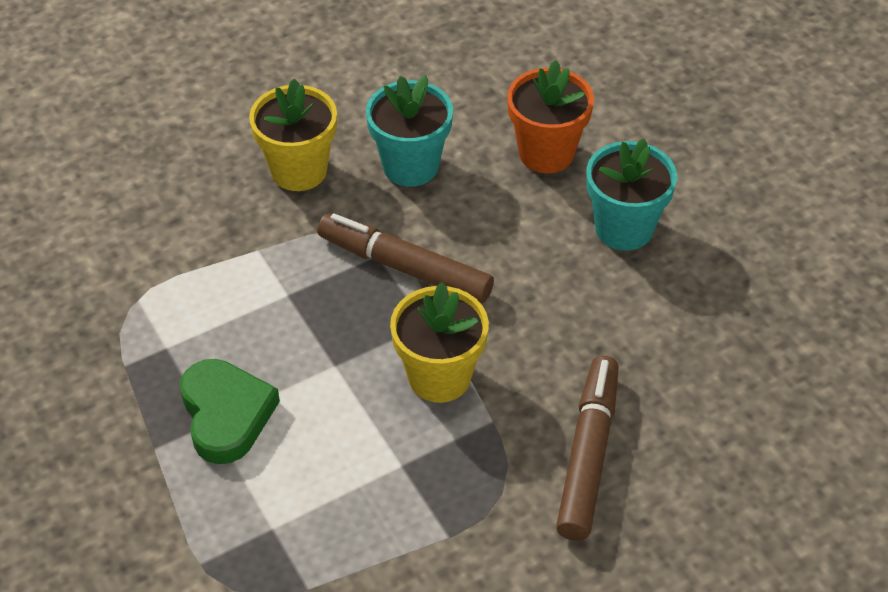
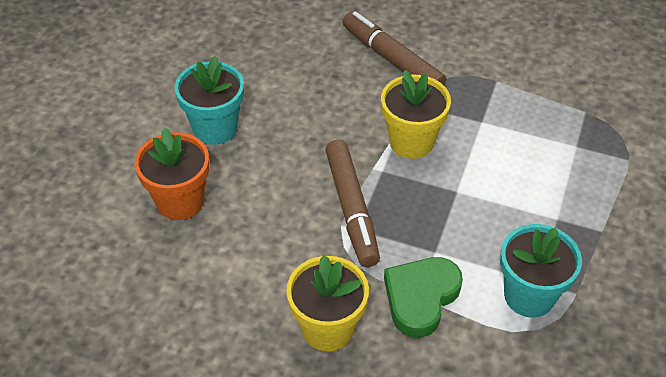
camera: 130 degrees left, 0 degrees up
(226, 414) = (544, 216): green heart -> green heart (421, 298)
(410, 166) = (261, 266): turquoise flower pot -> turquoise flower pot (529, 296)
(588, 455) = (392, 59): brown marker -> brown marker turned 75 degrees clockwise

